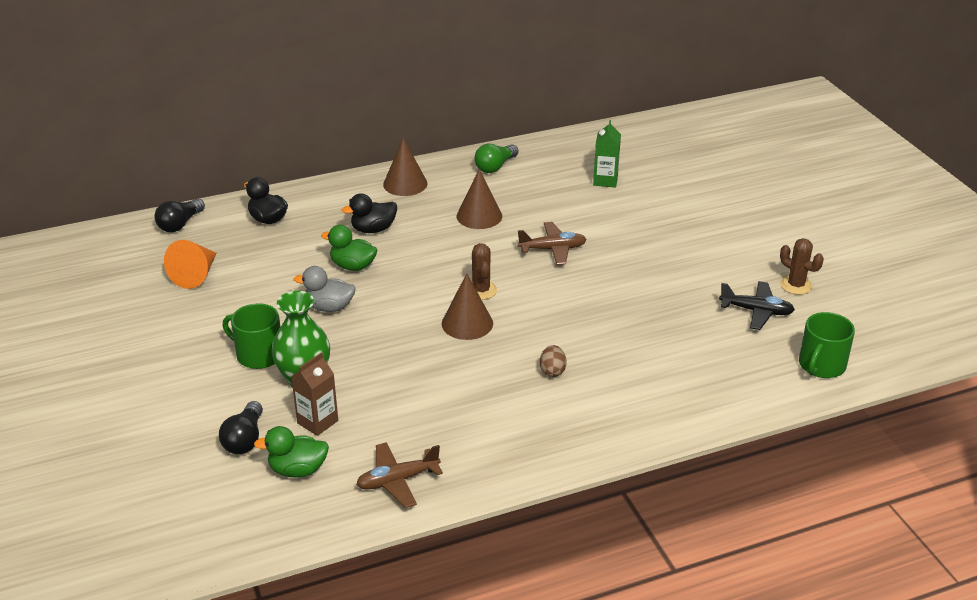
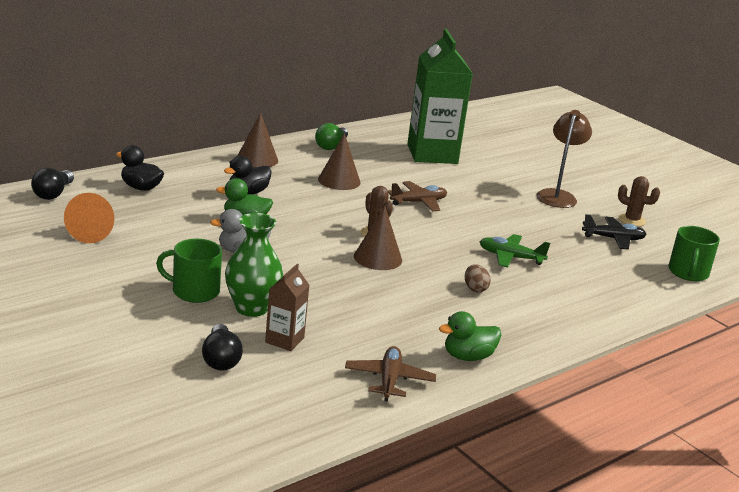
camera: 20 degrees left, 10 degrees down
(297, 470) = (288, 379): green duck -> green duck (468, 357)
(397, 480) = (389, 380): brown plane -> brown plane turned 135 degrees clockwise
(605, 180) = (432, 154): green carton -> green carton, size x2.18
(617, 331) = (510, 257): none -> green plane
(724, 245) = (558, 195): none -> brown lamp

